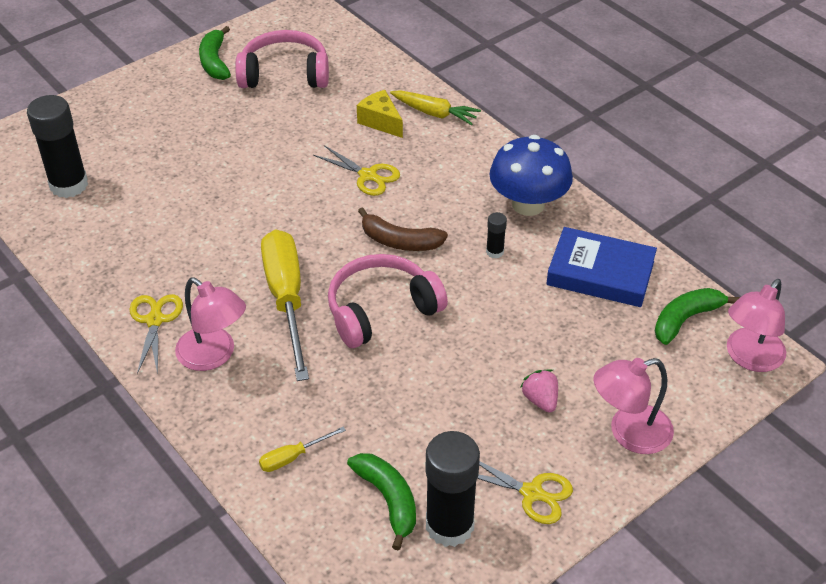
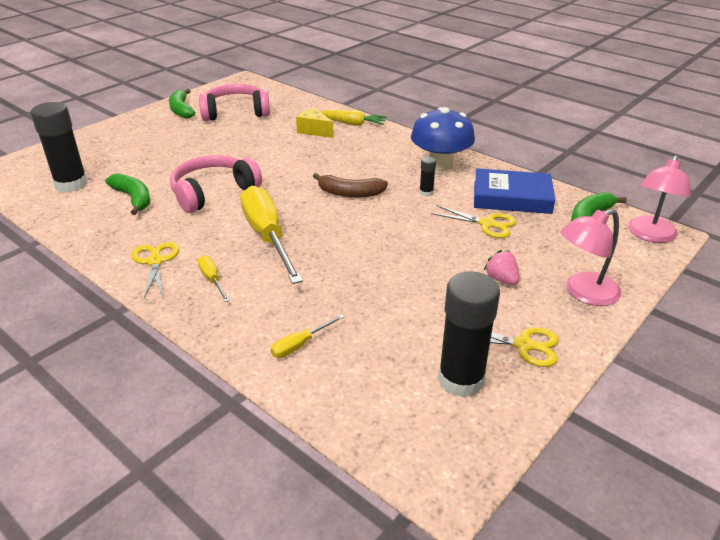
camera: 10 degrees left, 10 degrees down
(214, 355) = (212, 280): pink lamp -> yellow screwdriver
(368, 175) = (313, 159): yellow scissors -> yellow scissors (487, 224)
(381, 310) = (348, 235): pink headphones -> pink headphones (213, 192)
(388, 500) = (398, 367): green banana -> green banana (133, 198)

